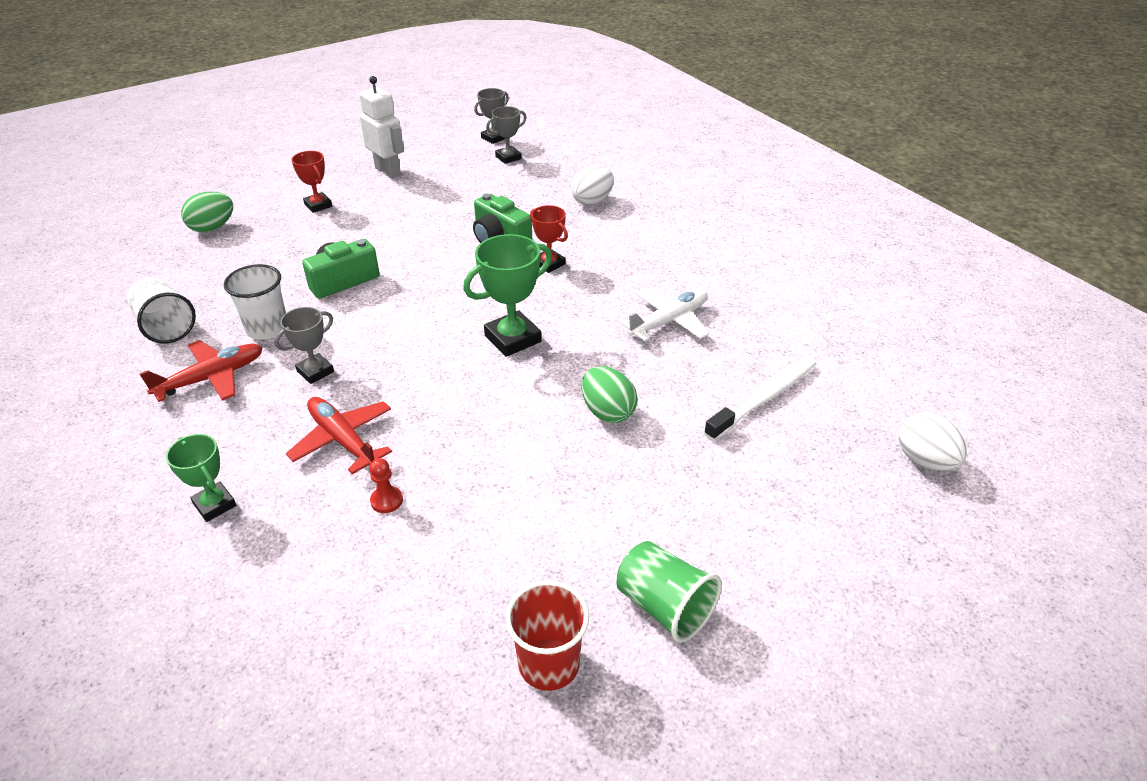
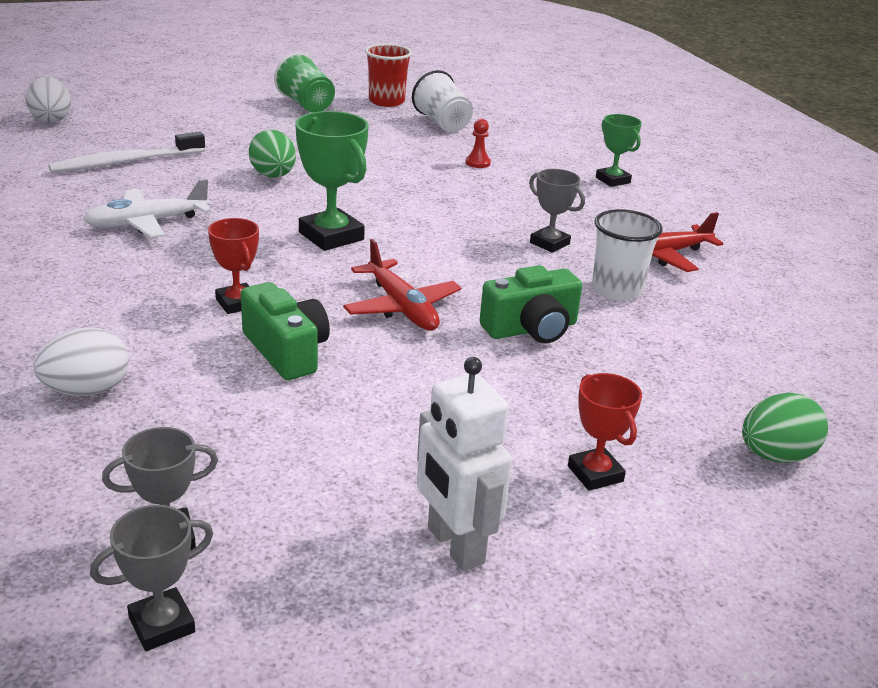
camera: 170 degrees left, 10 degrees down
(166, 326) = (745, 312): white cup -> white cup (442, 123)
(315, 371) = (549, 243): grey trophy -> grey trophy turned 75 degrees clockwise
(343, 440) = (515, 196): red plane -> red plane (401, 307)
(512, 338) = (331, 236): green trophy -> green trophy turned 75 degrees clockwise

